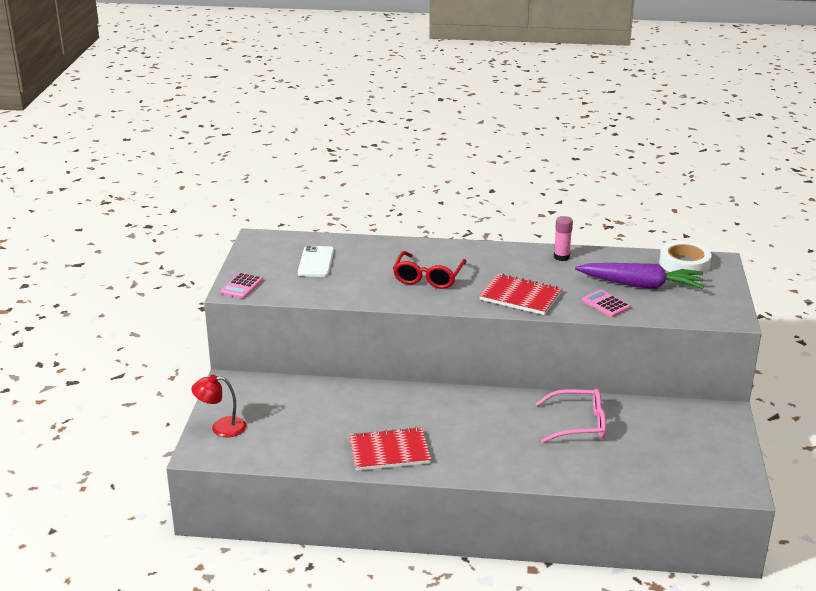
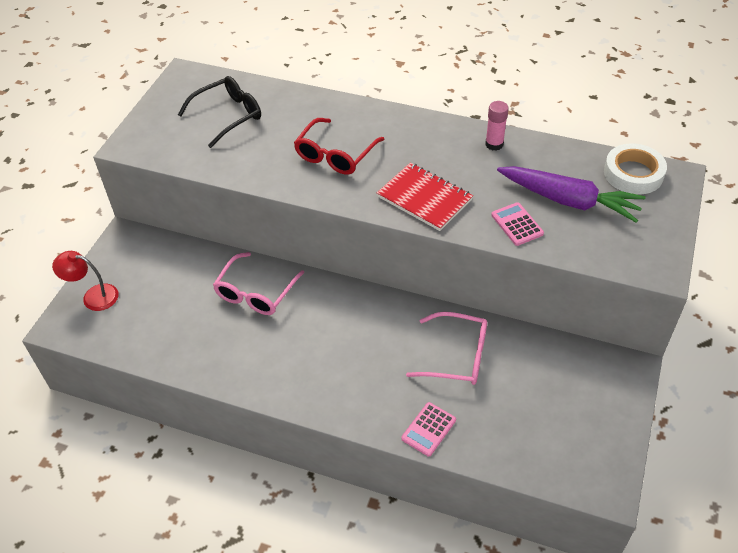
camera: 15 degrees right, 20 degrees up
(242, 286) = (139, 140): pink calculator -> pink calculator (429, 429)
(316, 262) = (228, 116): white phone -> black glasses
(377, 405) = (256, 292): none -> pink glasses
(389, 451) = (244, 359): red notebook -> none

